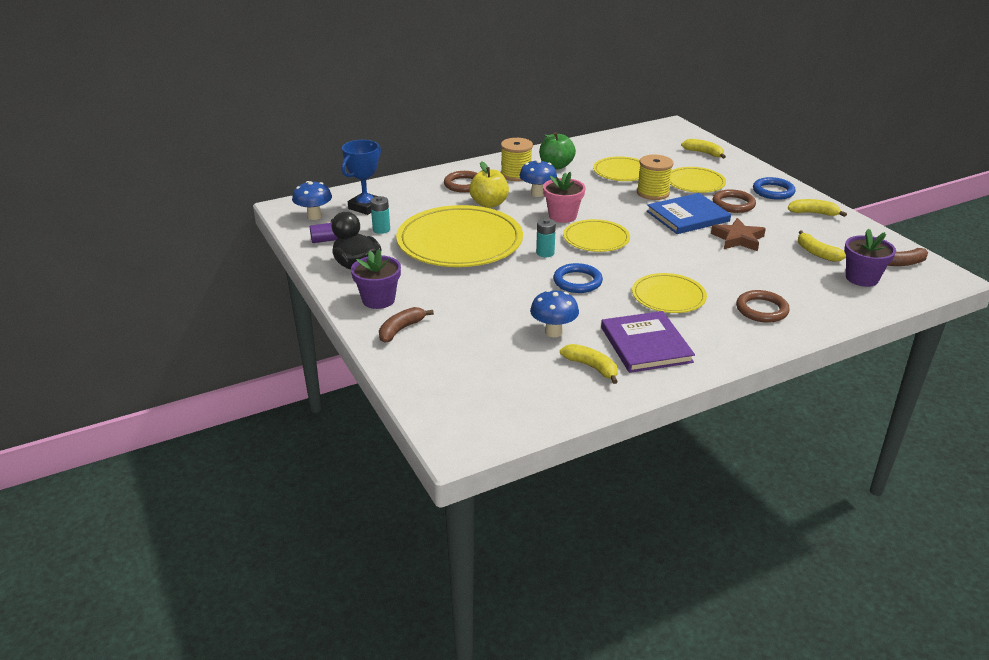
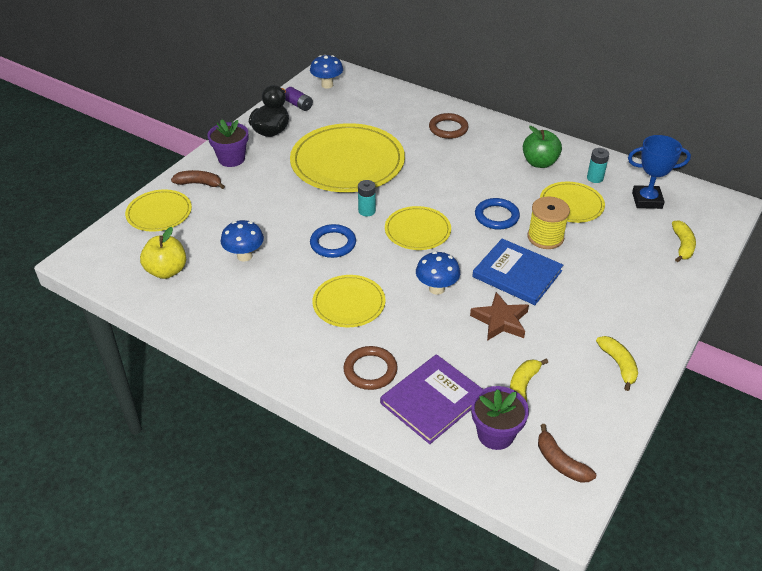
camera: 60 degrees right, 10 degrees up
(365, 207) = (362, 100): blue trophy -> blue trophy (647, 200)
(381, 229) = (333, 120): turquoise battery -> turquoise battery (595, 178)
(489, 204) = (426, 153): yellow apple -> yellow apple (167, 271)
(516, 174) = (496, 147): yellow spool -> none
(537, 194) = (471, 171): blue mushroom -> blue mushroom (436, 289)
(562, 216) = (442, 199): pink flower pot -> none
(591, 367) = (207, 292): yellow banana -> none
(646, 344) = (259, 312): purple book -> purple book (432, 400)
(695, 183) = (600, 258): yellow plate -> yellow plate (159, 213)
(733, 204) = (577, 298): brown ring -> none
(773, 191) = (641, 321): blue ring -> blue ring (496, 216)

